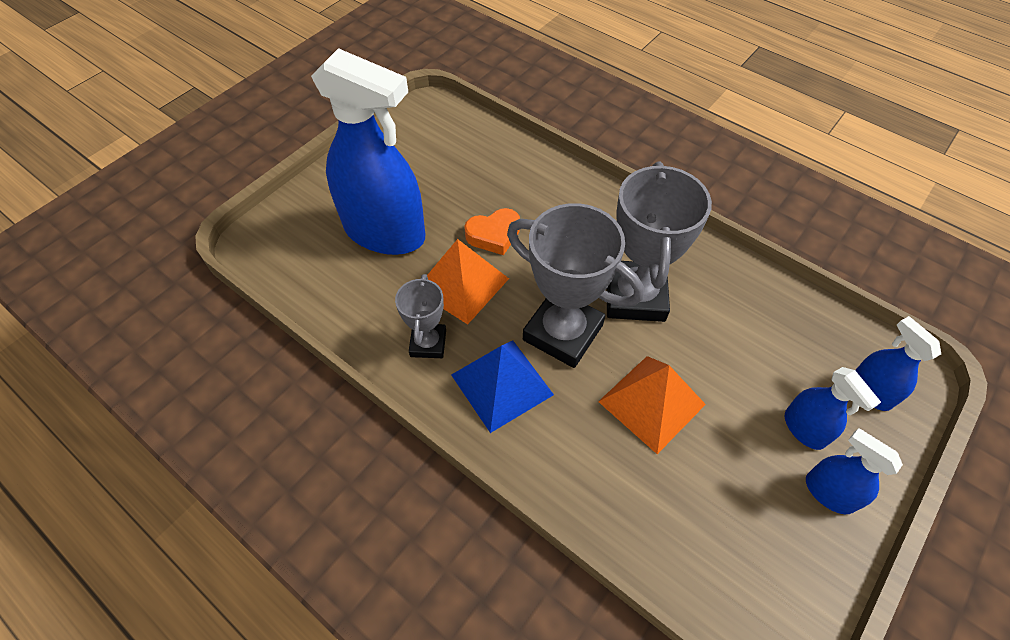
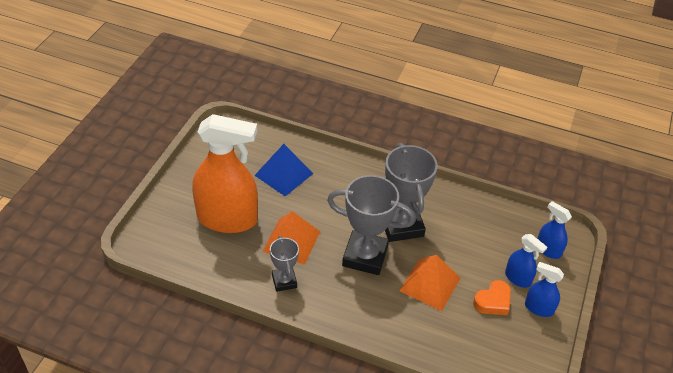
camera: 20 degrees left, 10 degrees down
(385, 232) = (227, 219): blue spray bottle -> orange spray bottle
(494, 235) = (300, 206): orange heart -> orange heart (493, 301)
(502, 384) = (339, 294): blue pyramid -> blue pyramid (283, 174)

